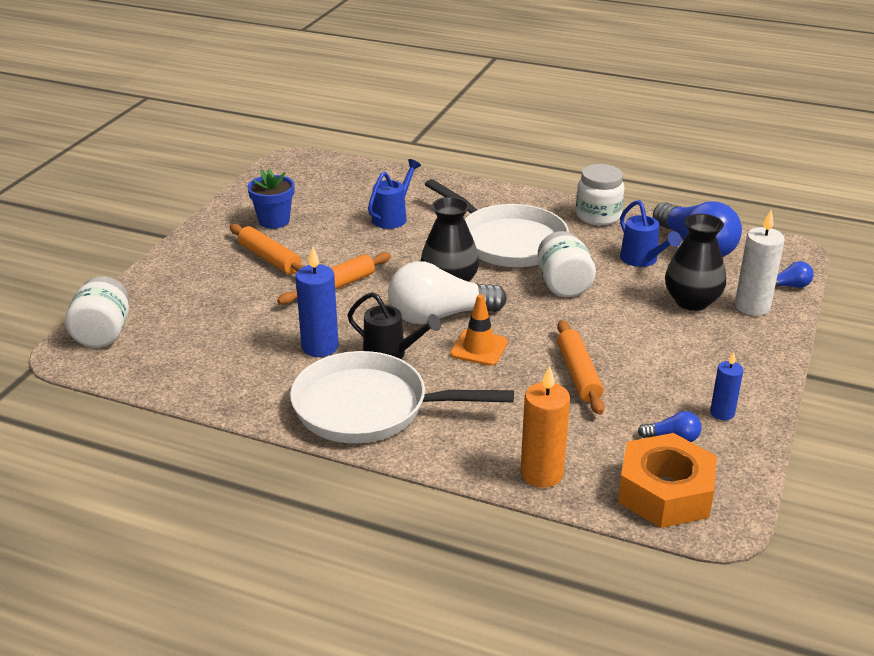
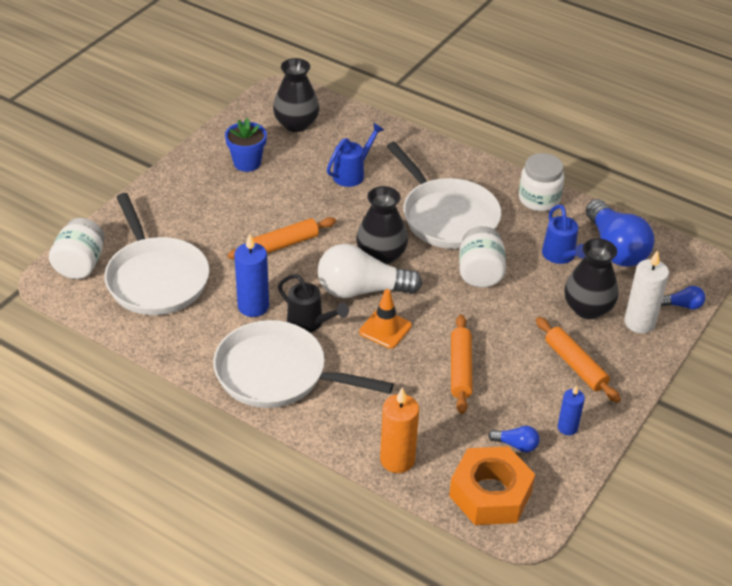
camera: 10 degrees right, 10 degrees up
(197, 335) = (155, 278): none -> white pan
(270, 258) = (234, 205): orange rolling pin -> orange rolling pin (575, 365)
(318, 183) = (296, 124): none -> black vase

